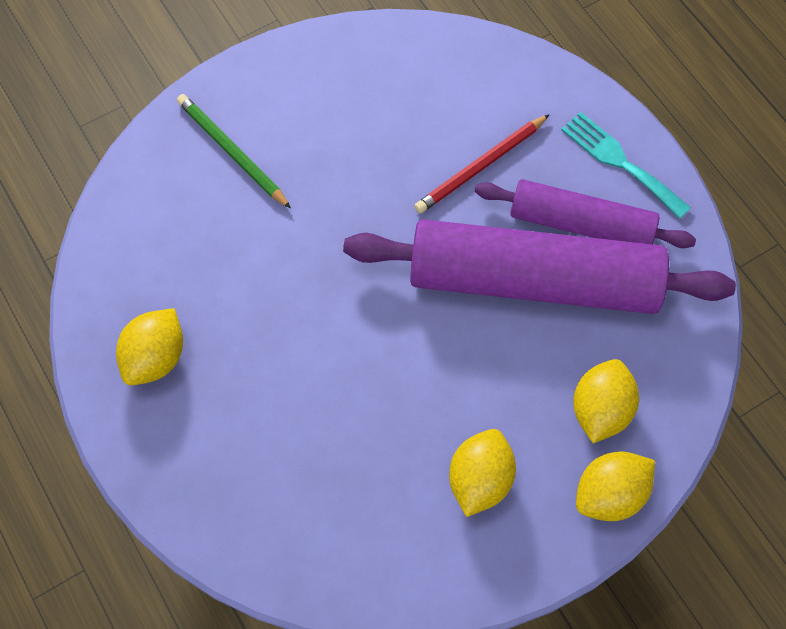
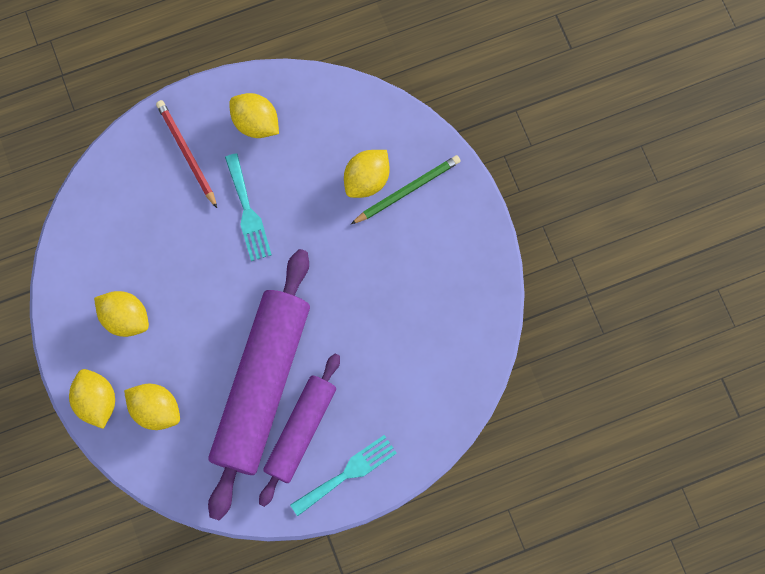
camera: 100 degrees right, 10 degrees up
(224, 202) = (367, 180): none -> yellow lemon
(292, 344) = (247, 212): none -> turquoise fork
(481, 166) = (362, 367): red pencil -> red pencil (186, 153)

